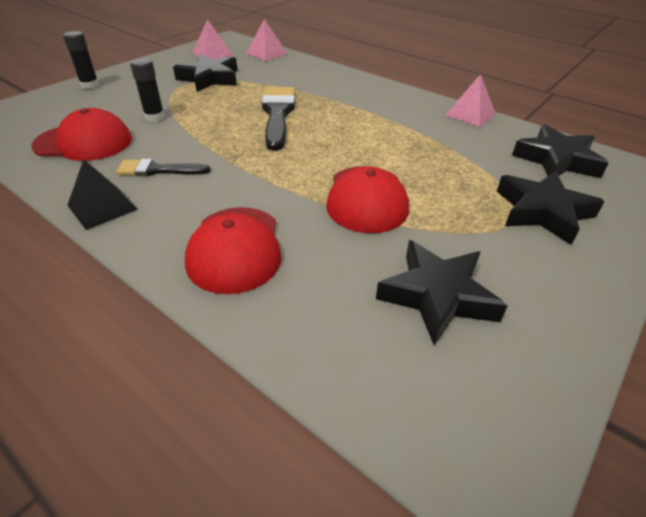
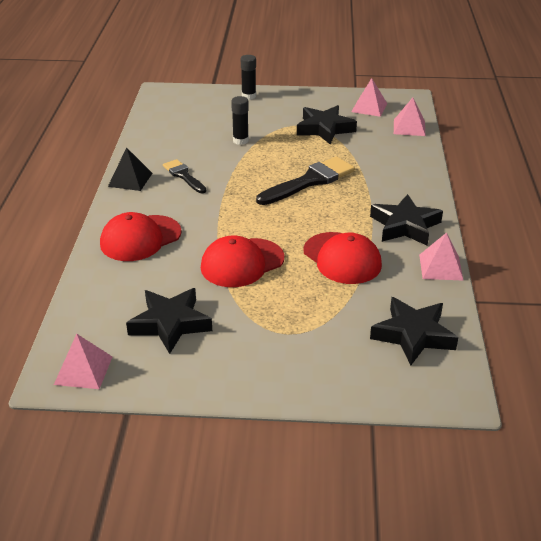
camera: 55 degrees right, 5 degrees down
(84, 142) = (181, 137): red cap -> red cap (342, 258)
(489, 433) = (83, 370): none -> pink pyramid
(542, 212) = (315, 345): black star -> black star (405, 226)

